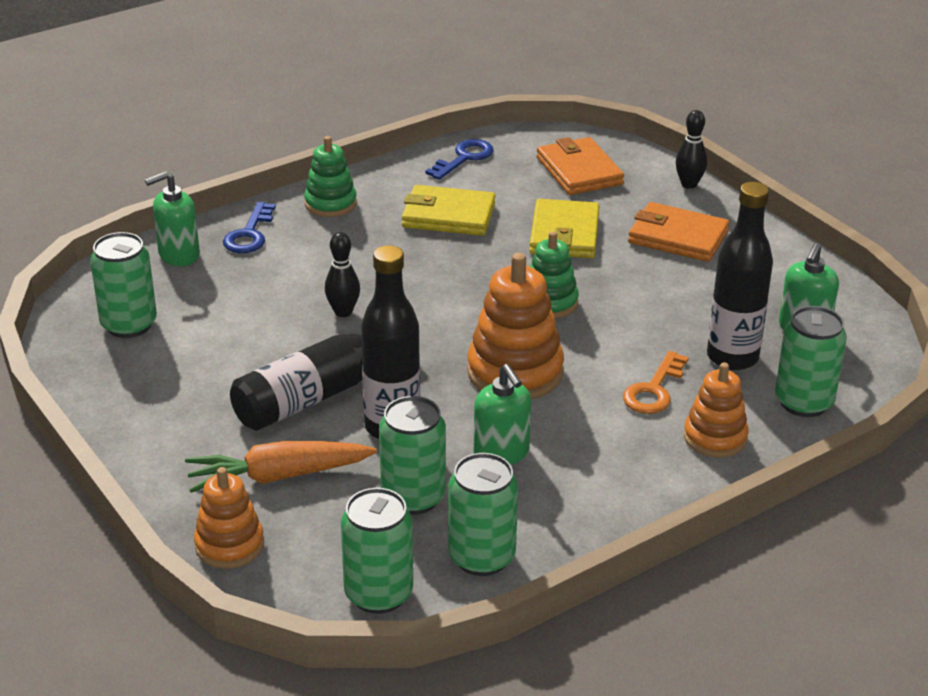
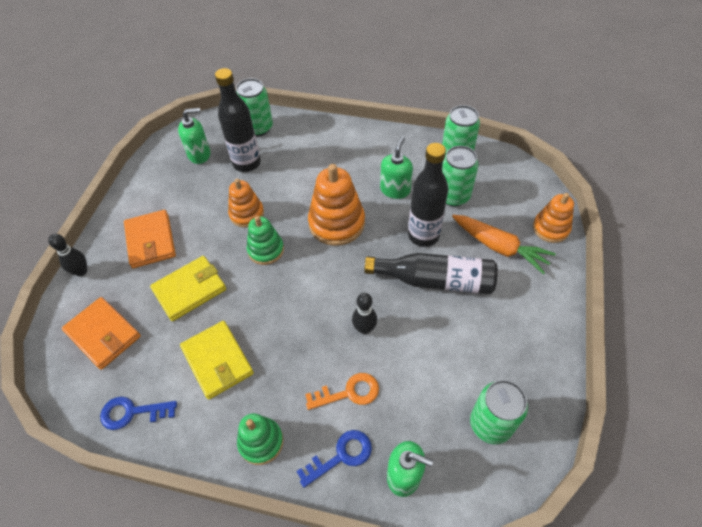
camera: 130 degrees left, 20 degrees up
(378, 594) = (509, 168): green can -> none
(579, 171) = (103, 334): orange wallet -> orange wallet turned 75 degrees counterclockwise
(654, 389) = (298, 172): orange key -> orange key (348, 392)
(715, 437) = (310, 138): orange stacking toy -> orange stacking toy (247, 214)

